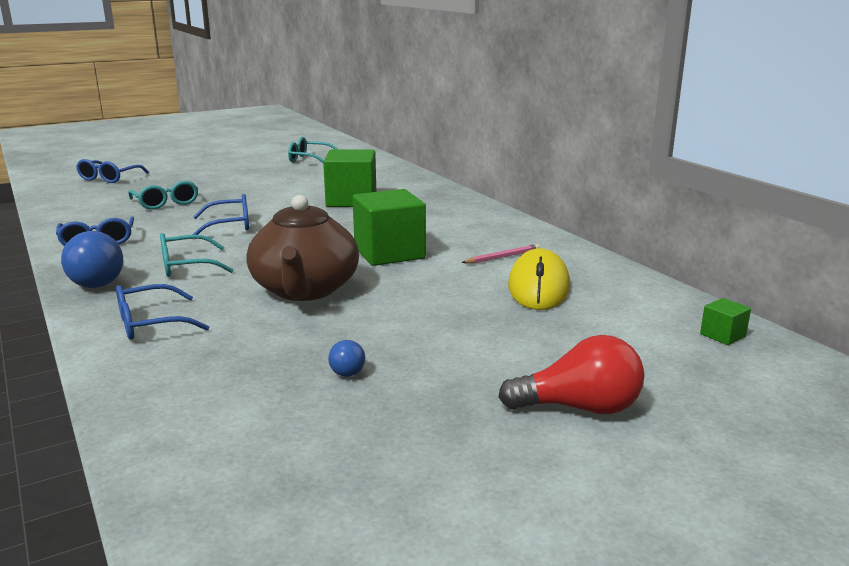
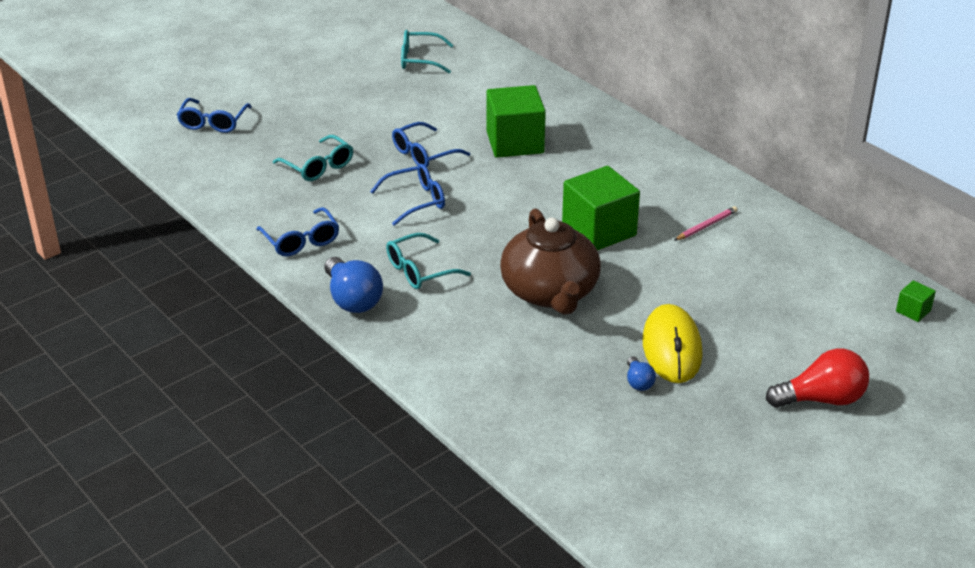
camera: 10 degrees left, 15 degrees up
(150, 324) = (445, 350): blue glasses -> blue glasses (423, 154)
(538, 287) = (752, 266): yellow mouse -> yellow mouse (671, 348)

